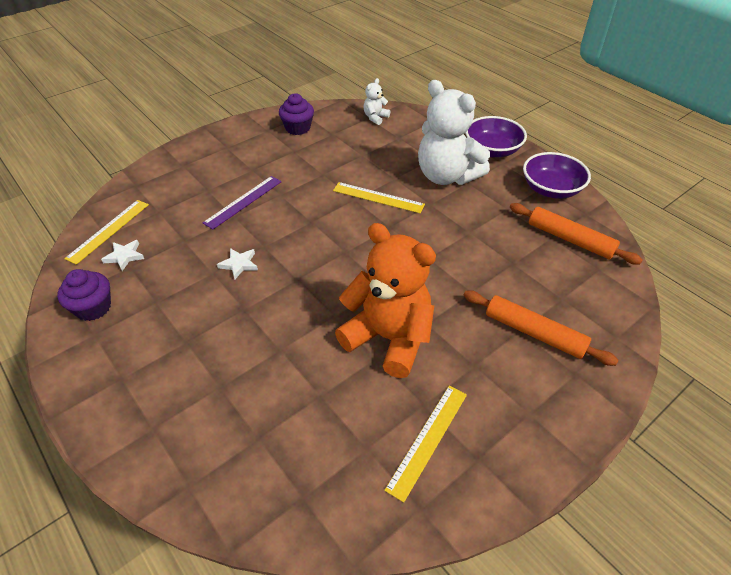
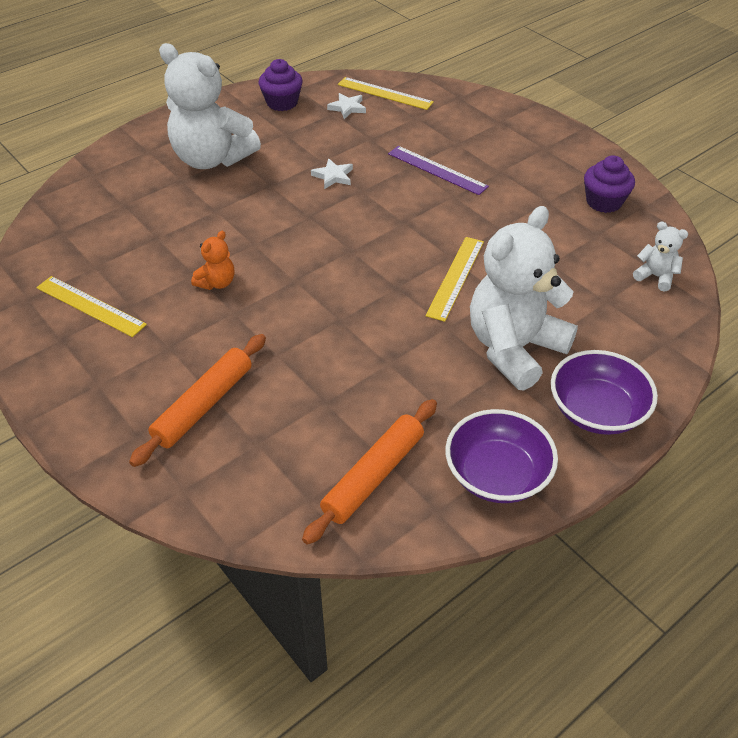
camera: 90 degrees right, 0 degrees up
(186, 361) = (212, 159): none -> white teddy bear
(388, 338) = (217, 283): orange teddy bear -> orange teddy bear, size x0.43

